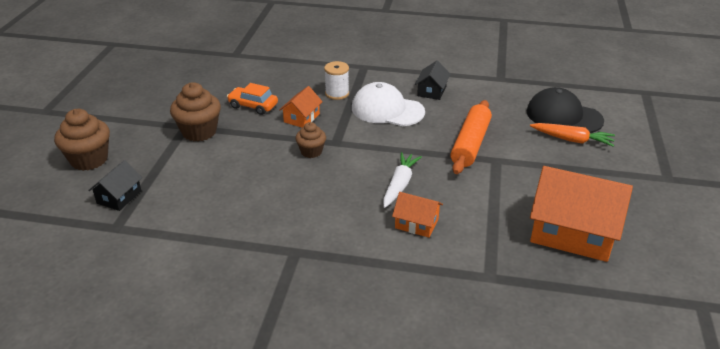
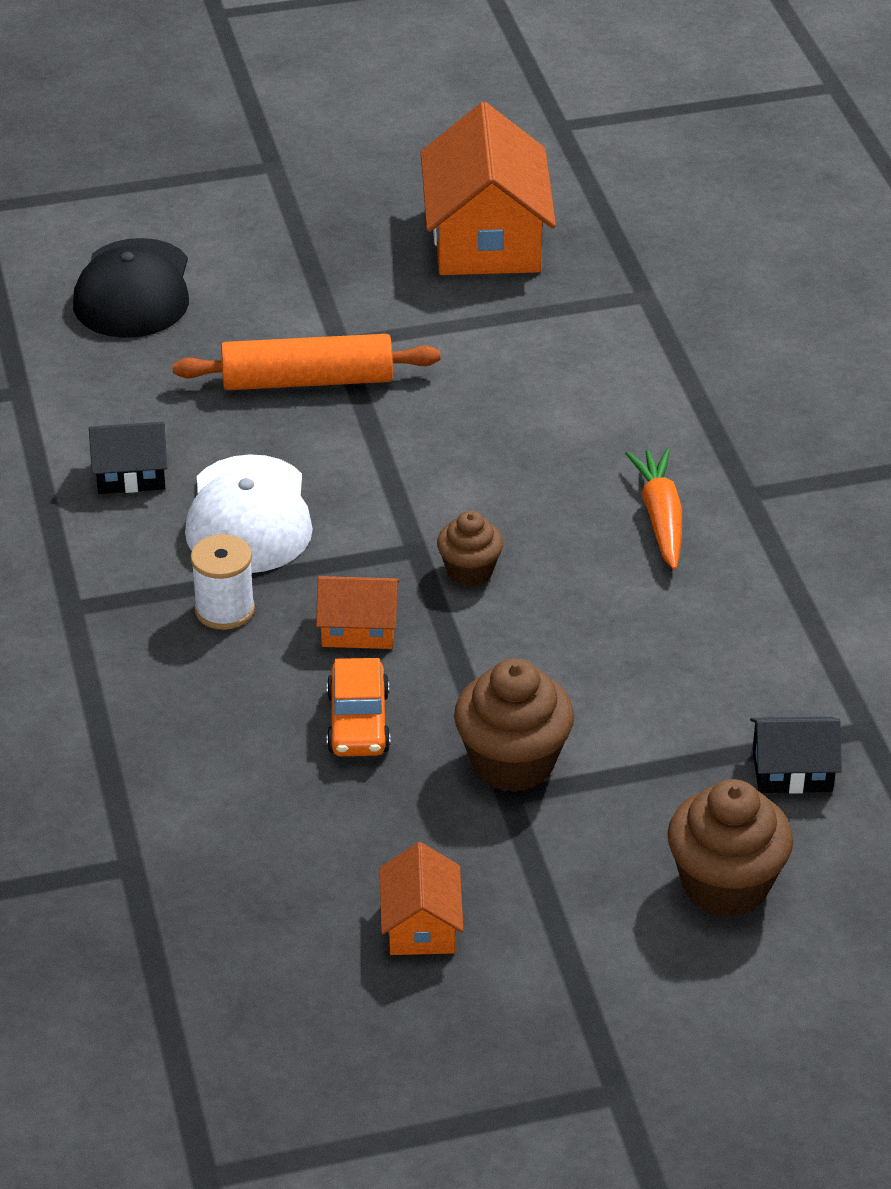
camera: 115 degrees left, 5 degrees up
(399, 184) = (492, 432): white carrot -> none
(416, 223) = (582, 388): orange house -> orange house (421, 924)
(572, 140) = (215, 270): orange carrot -> orange carrot (660, 517)

